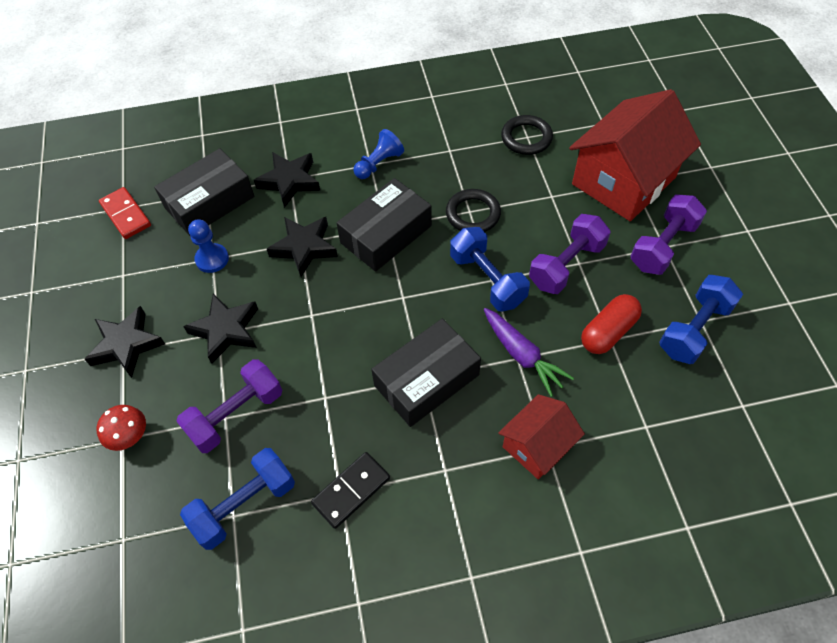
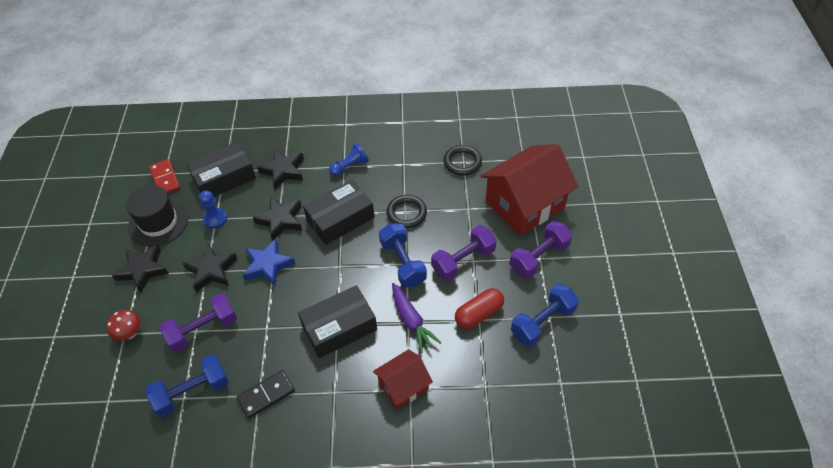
camera: 10 degrees right, 5 degrees down
(132, 275) = (158, 222): none -> black hat
(304, 311) = (268, 265): none -> blue star

